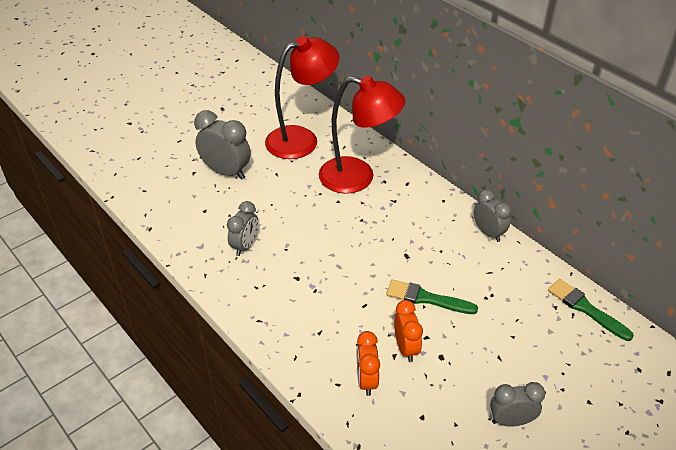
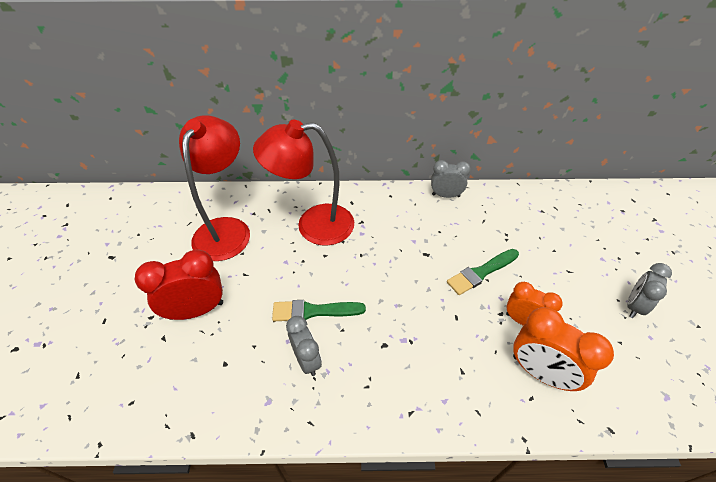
camera: 50 degrees left, 5 degrees up
(226, 172) = (196, 310): grey clock -> red clock
(358, 178) = (313, 225): red lamp -> red lamp turned 150 degrees counterclockwise
(367, 380) = (540, 372): orange clock -> orange clock, size x1.54
(586, 308) = (555, 198): green brush -> green brush (314, 311)

